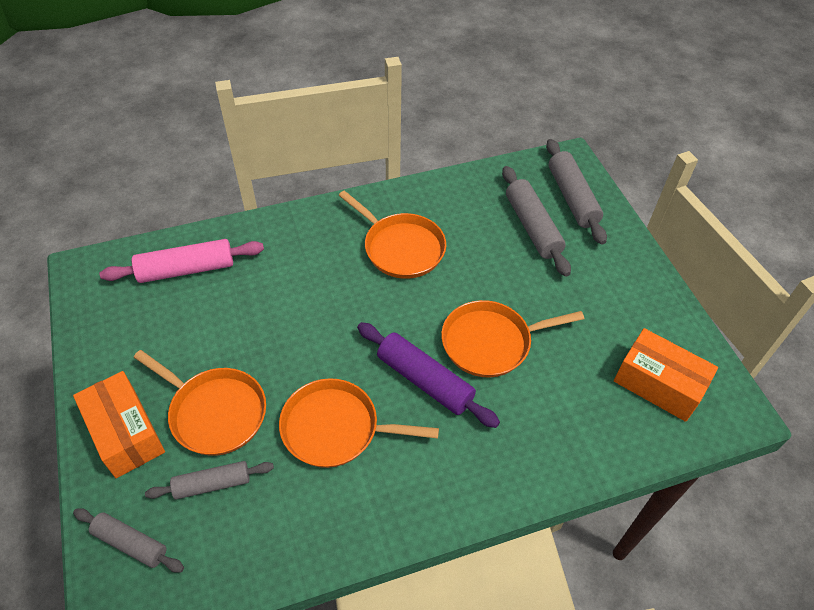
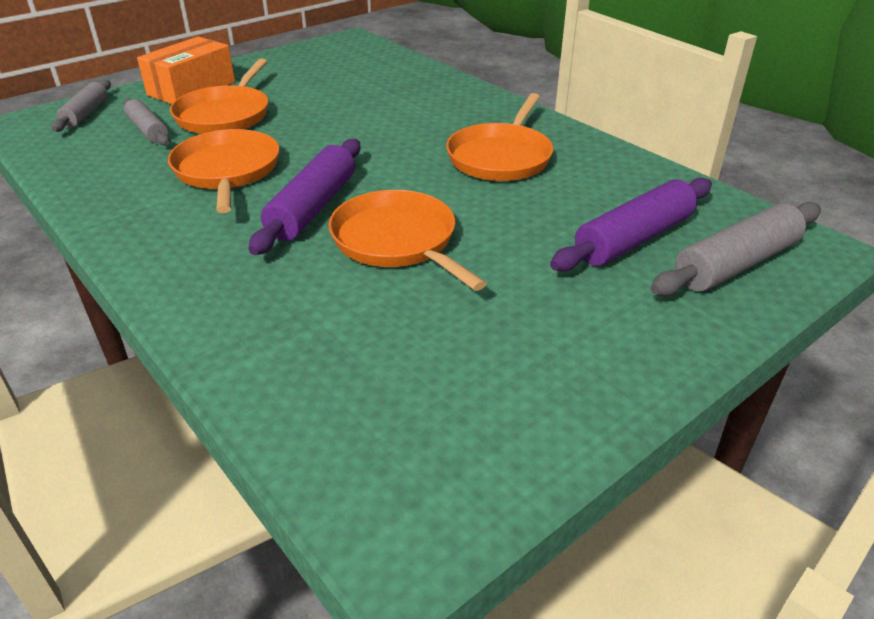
camera: 70 degrees right, 15 degrees down
(186, 269) = (380, 70): pink rolling pin -> none
(532, 227) = (633, 239): grey rolling pin -> purple rolling pin
(658, 384) = (412, 414): orange box -> none

